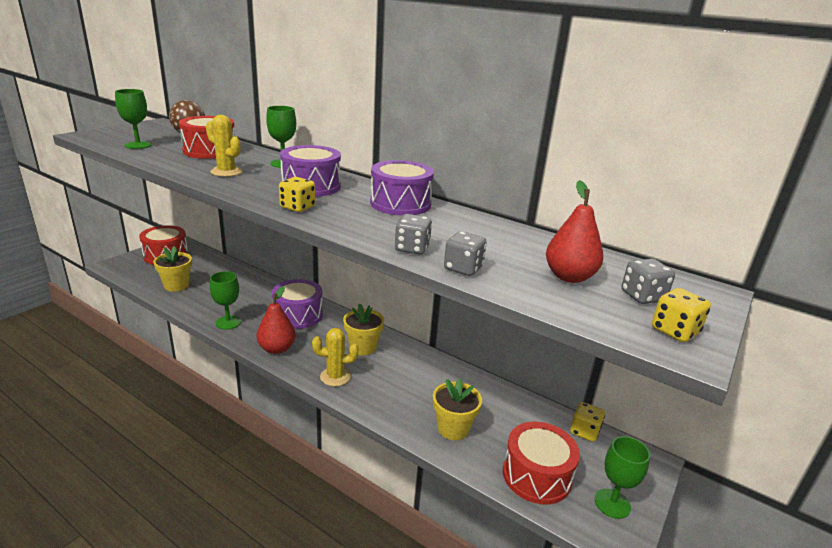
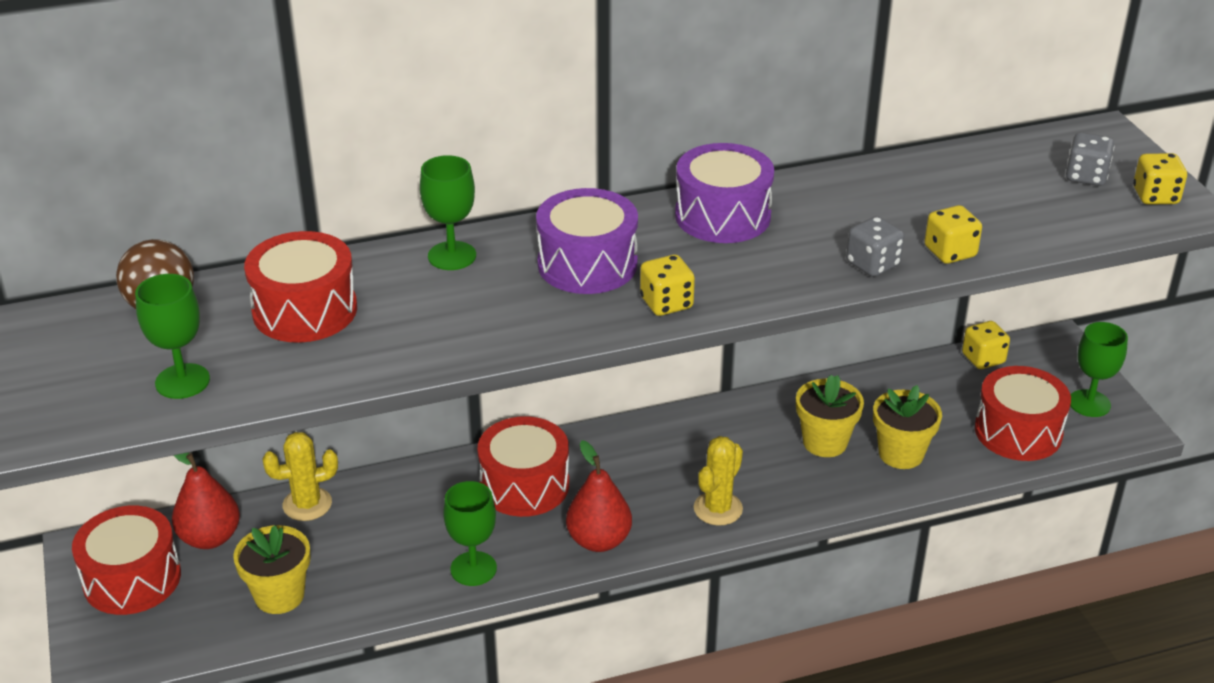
camera: 50 degrees left, 10 degrees up
(226, 172) = (445, 323): yellow cactus -> yellow cactus (307, 504)
(298, 315) = (524, 485): purple drum -> red drum
(363, 347) = (672, 454): yellow flower pot -> yellow flower pot (825, 442)
(463, 268) = (950, 252): grey dice -> yellow dice
(569, 277) = (1017, 196): red pear -> red pear (210, 538)

